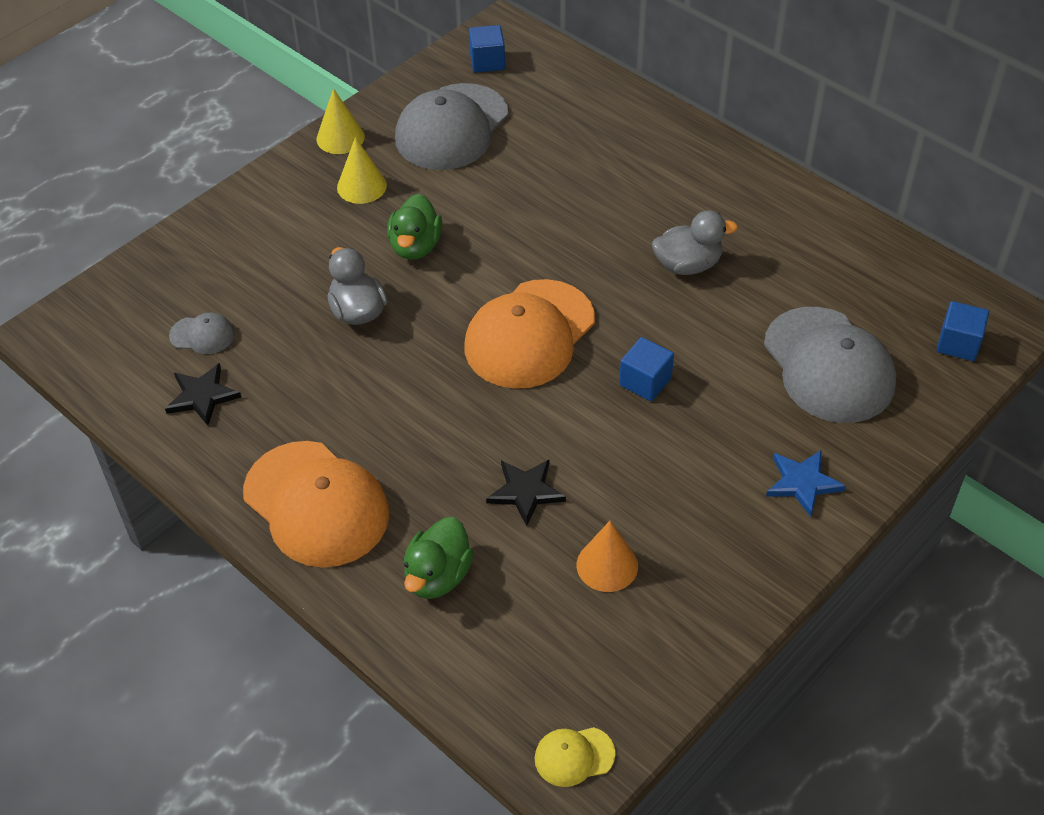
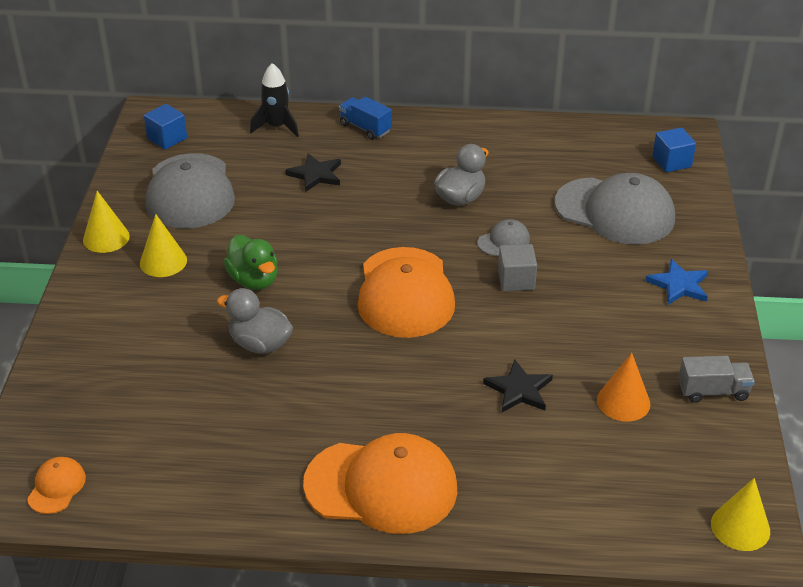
camera: 40 degrees left, 10 degrees down
(91, 345) = (56, 487): none -> orange cap
(202, 335) = (150, 427): grey cap -> grey cap (504, 241)
(202, 396) = (201, 468): black star -> black star (315, 175)
(438, 576) = (523, 477): green duck -> none
(574, 756) = (740, 527): yellow cap -> yellow cone
(596, 97) = (276, 127): none -> black rocket
(645, 381) = (516, 280): blue cube -> grey cube
(678, 140) = (365, 128): none -> blue truck
(706, 612) = (713, 391): none -> grey truck

